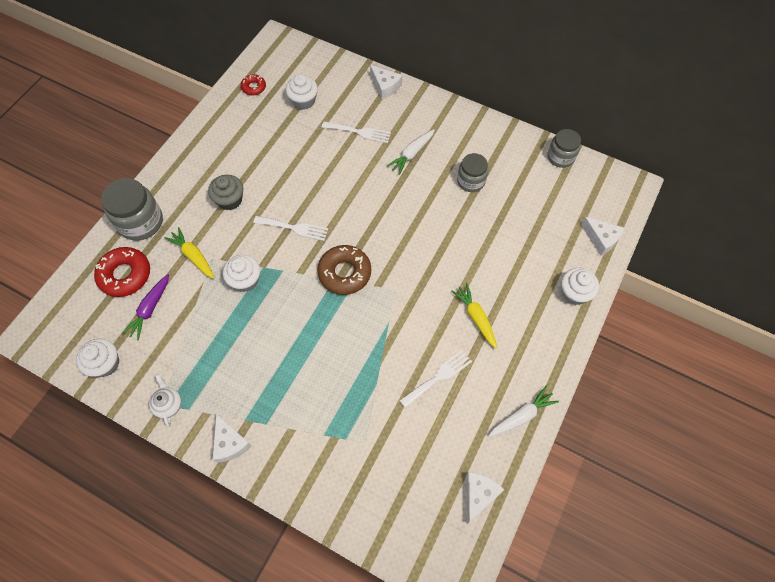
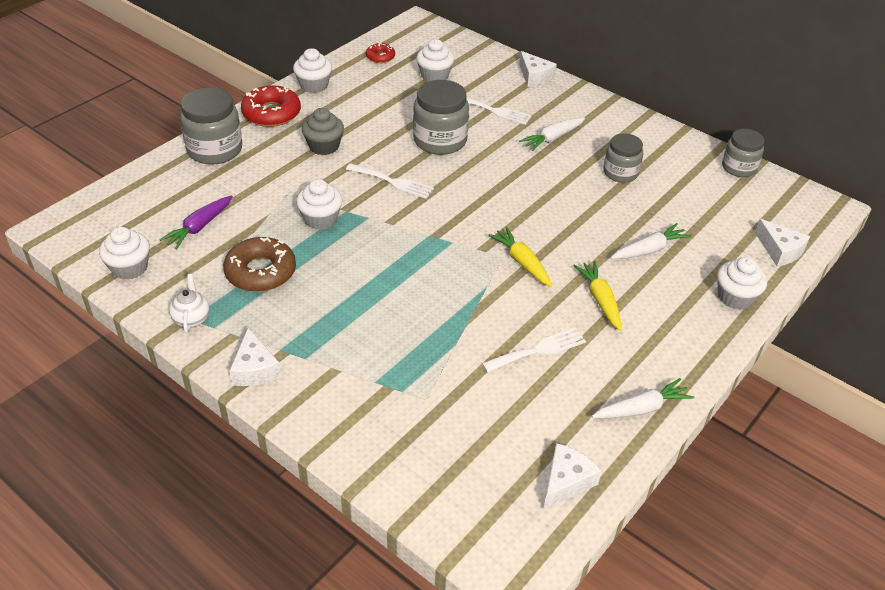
camera: 10 degrees right, 20 degrees down
(125, 275) = (181, 192): red donut -> red donut (271, 113)
(193, 256) = (266, 188): yellow carrot -> yellow carrot (522, 262)
(205, 132) = (314, 85): none -> white cupcake
(322, 174) = (440, 140): none -> grey jar
(344, 273) = (443, 231): brown donut -> brown donut (260, 272)
(504, 258) = (649, 250): none -> white carrot

